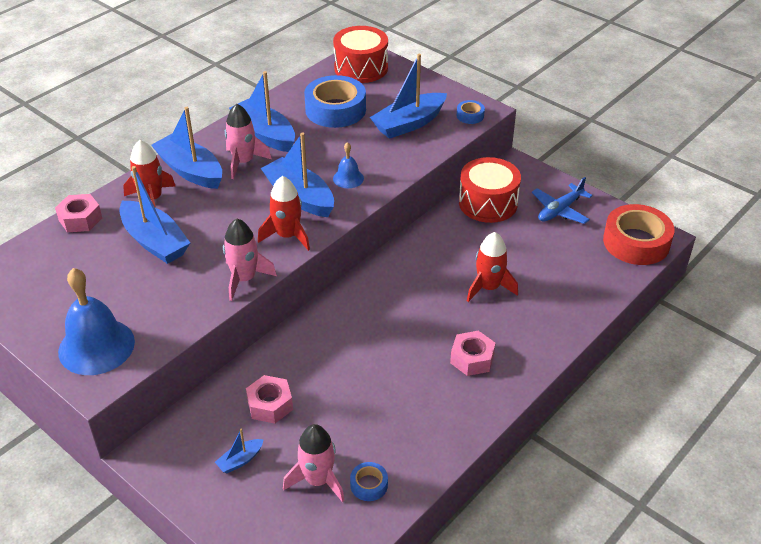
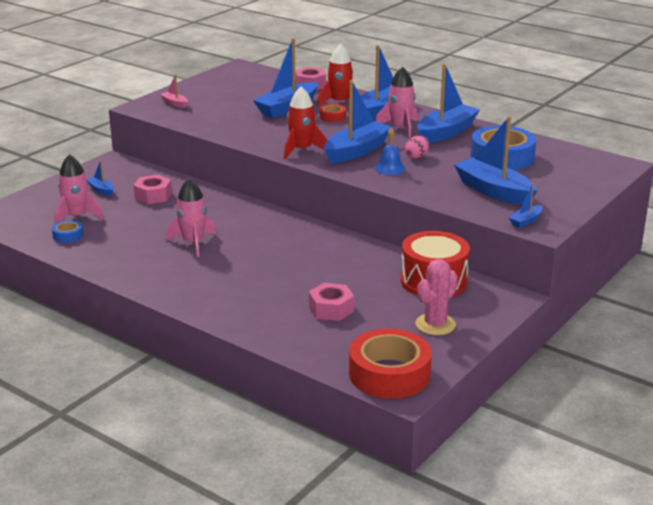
camera: 85 degrees right, 15 degrees down
(96, 346) = (175, 103): blue bell -> pink boat
(196, 207) = (332, 117): none -> red tape
(244, 279) = (246, 139): pink rocket -> pink rocket (193, 243)
(323, 159) = (417, 157): none -> pink egg
(361, 68) = (588, 165): red drum -> none
(470, 115) = (526, 221): blue tape -> blue boat
(472, 359) = (199, 275): pink nut -> pink nut (331, 309)
(488, 288) = (297, 282): red rocket -> none
(560, 210) = (435, 324): blue plane -> pink cactus

